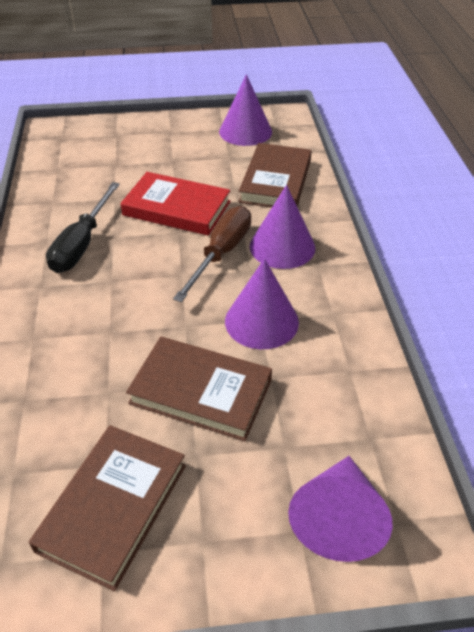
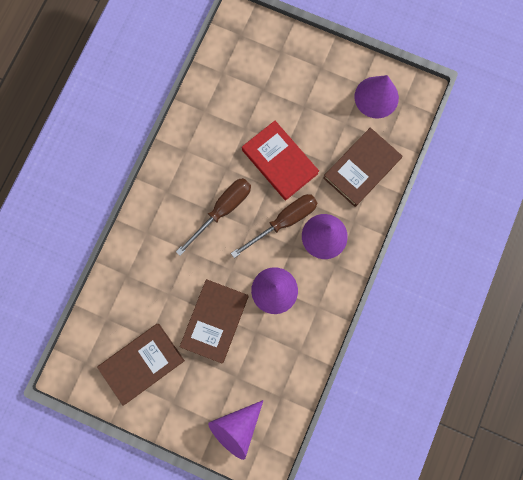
camera: 30 degrees right, 35 degrees up
(82, 244) = (205, 166): black screwdriver -> none
(132, 274) = (222, 210): none -> brown screwdriver
(201, 392) = (215, 321): brown book -> brown book turned 60 degrees clockwise

